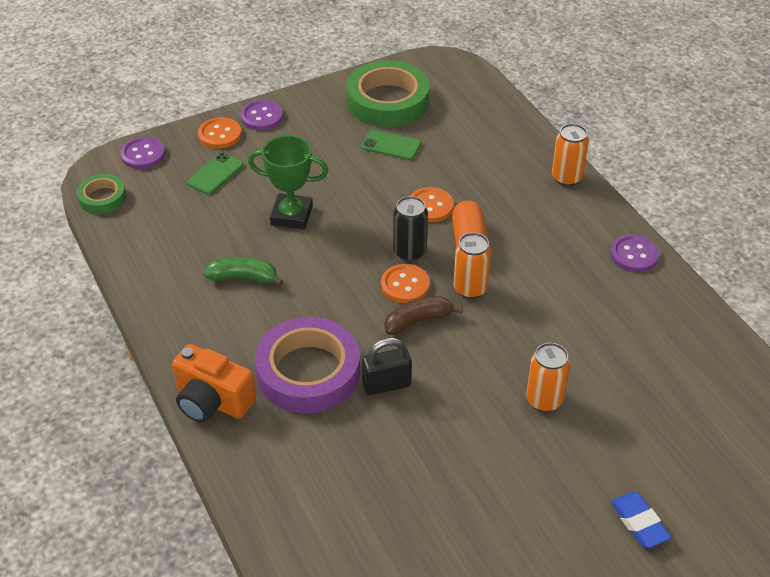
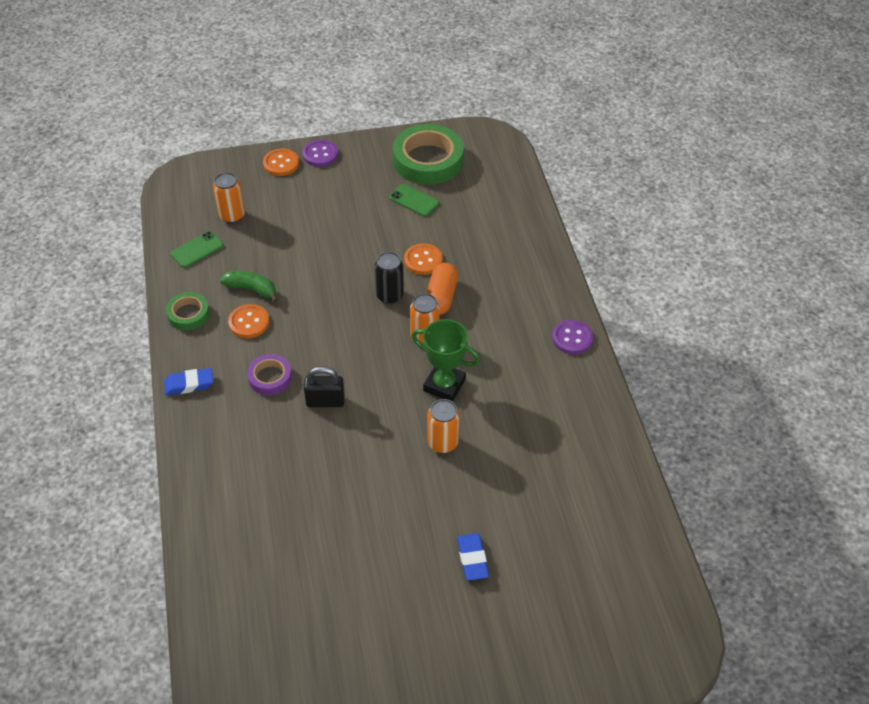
camera: 15 degrees right, 5 degrees up
(102, 198) = (170, 199): green tape -> green tape (188, 314)
(143, 154) = (215, 169): purple button -> none
(212, 401) = (189, 384): orange camera -> blue eraser
(215, 174) = (264, 197): green phone -> green phone (197, 250)
(291, 215) = (309, 245): green trophy -> green trophy (444, 385)
(308, 372) = (270, 377): purple tape -> purple tape, size x0.52
(405, 285) = (374, 323): orange button -> orange button (249, 322)
(418, 321) = (372, 355): brown banana -> none
(566, 178) = (546, 259): orange can -> orange can (232, 216)

